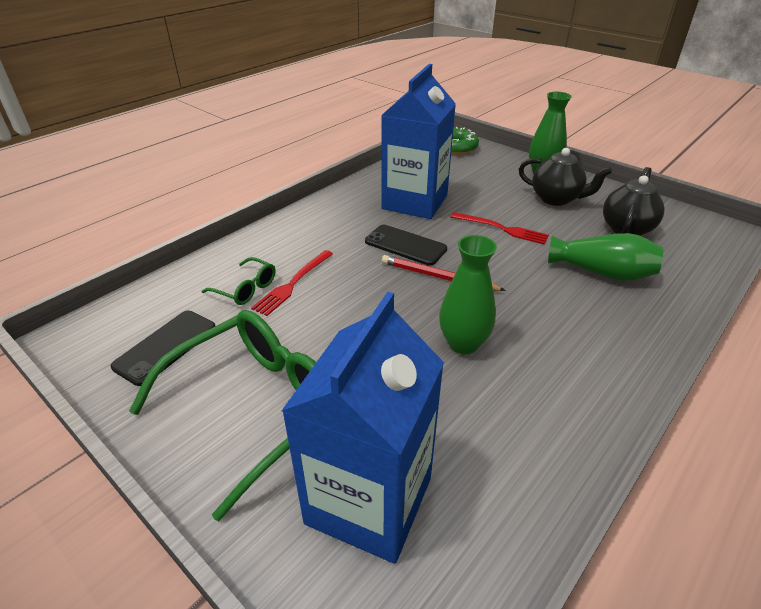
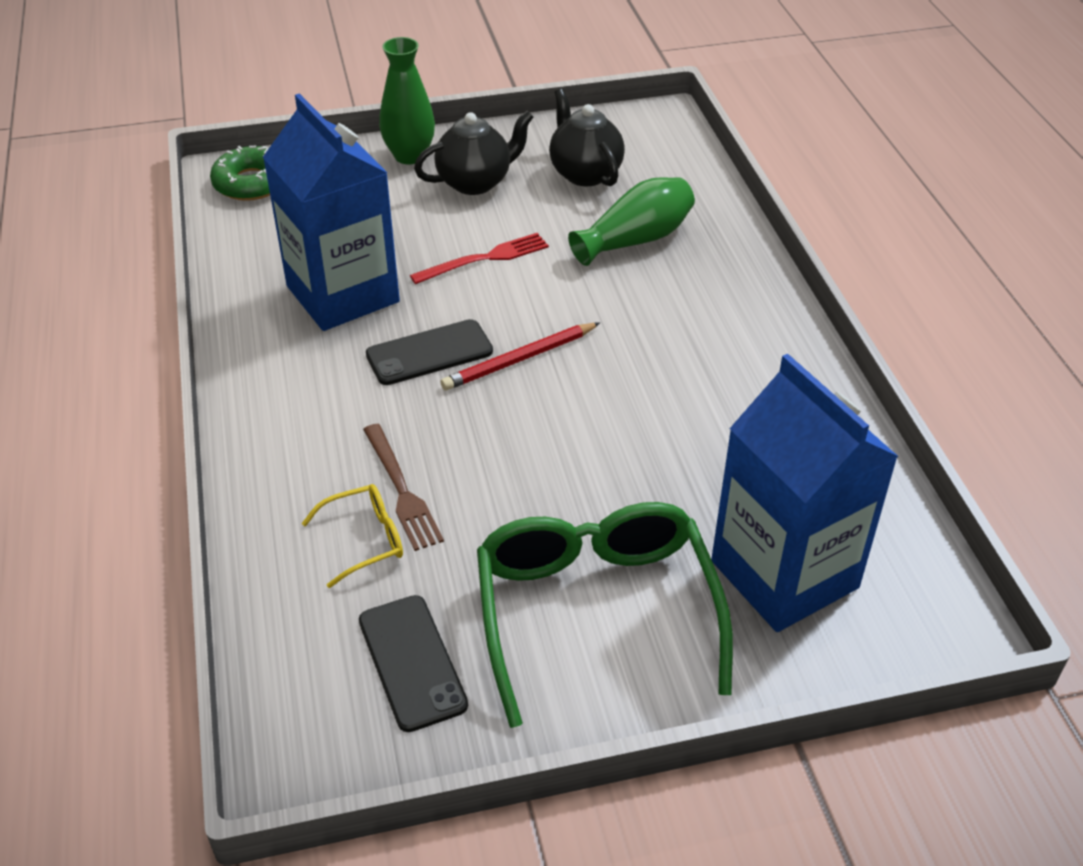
camera: 55 degrees left, 5 degrees up
(246, 289) = (365, 540): green glasses -> yellow glasses
(293, 283) = (401, 490): red fork -> brown fork
(463, 343) = (645, 402): green vase -> none

